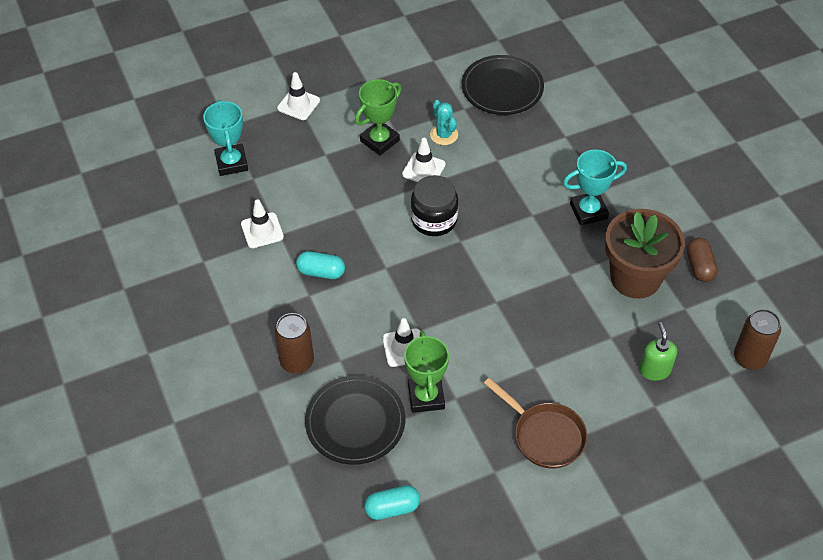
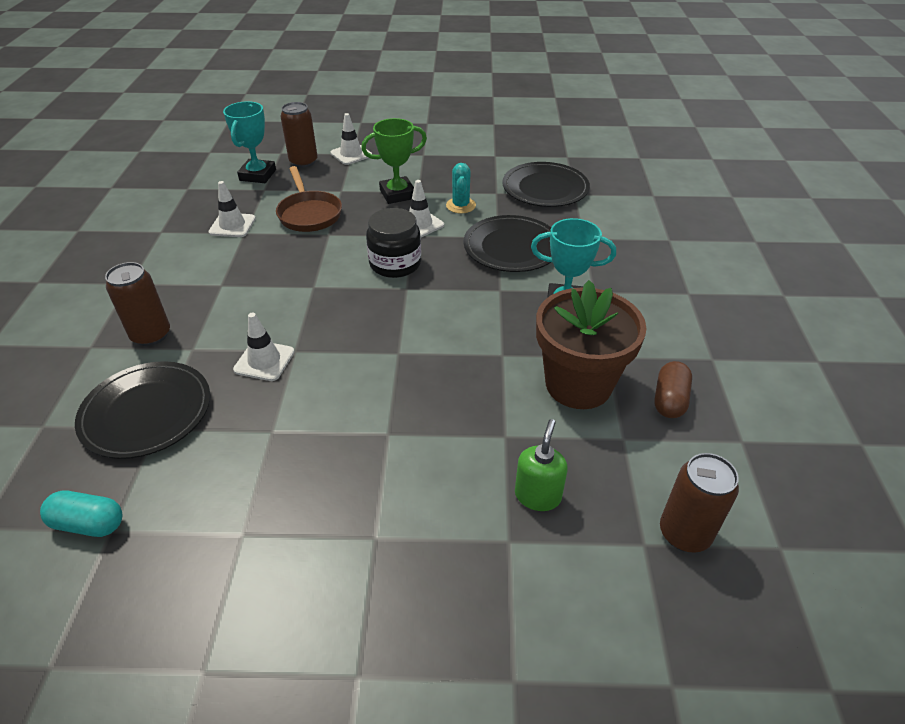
camera: 25 degrees right, 10 degrees down
(261, 130) = (303, 162): none -> brown can
(321, 272) = (250, 271): turquoise capsule -> none
(426, 397) = (242, 417): green trophy -> none
(515, 167) = (511, 247): none -> black plate
(544, 435) = (338, 517): brown pan -> brown pan (309, 214)

